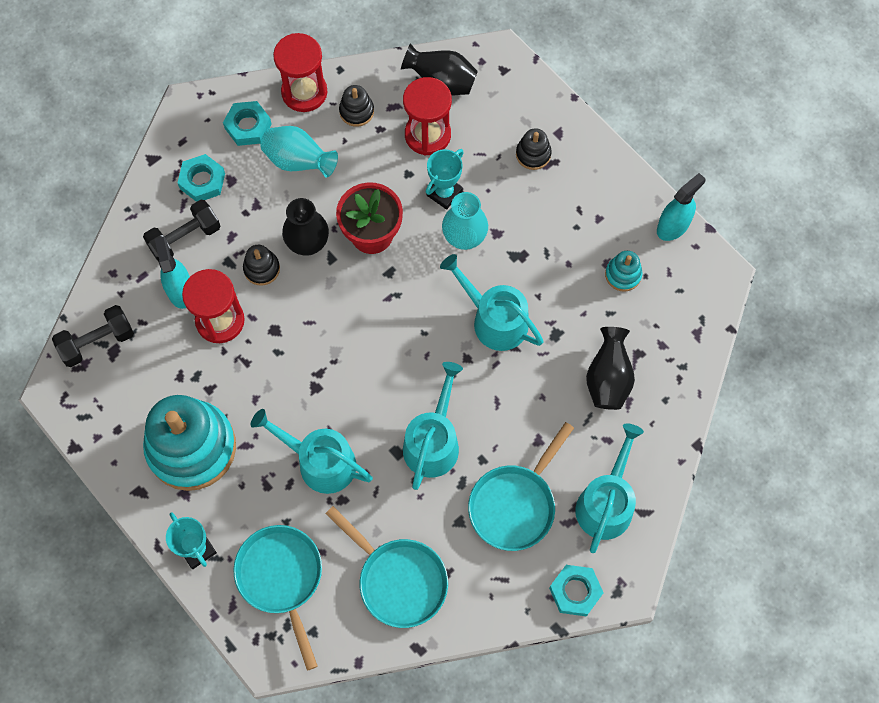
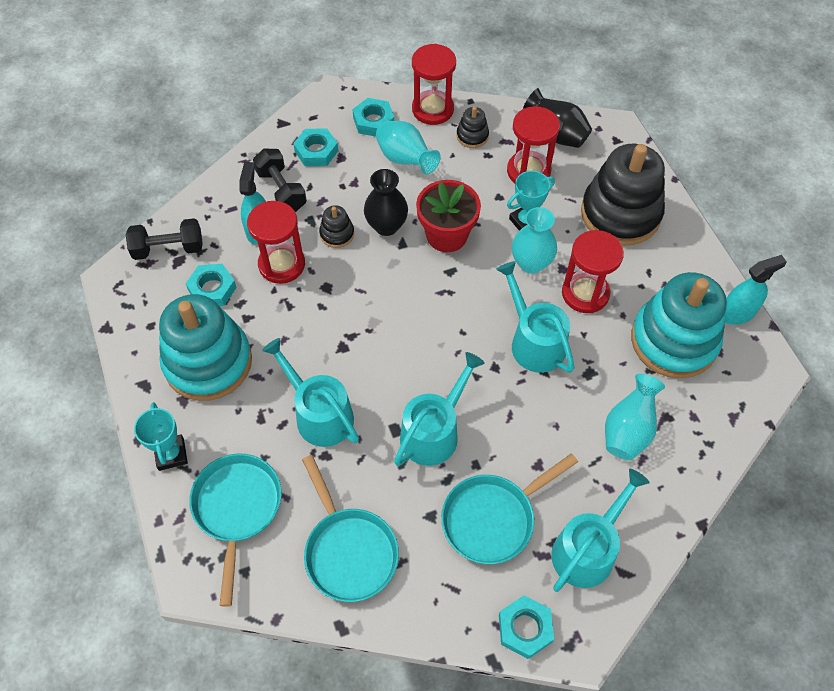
camera: 20 degrees right, 10 degrees down
(161, 370) = (212, 289): none -> turquoise nut
(185, 238) = (281, 190): black dumbbell -> black dumbbell turned 75 degrees clockwise
(526, 253) = (585, 293): none -> red hourglass
(533, 154) = (620, 214): black stacking toy -> black stacking toy, size x2.35
(608, 379) = (628, 430): black vase -> turquoise vase
(623, 275) = (674, 341): turquoise stacking toy -> turquoise stacking toy, size x2.35

